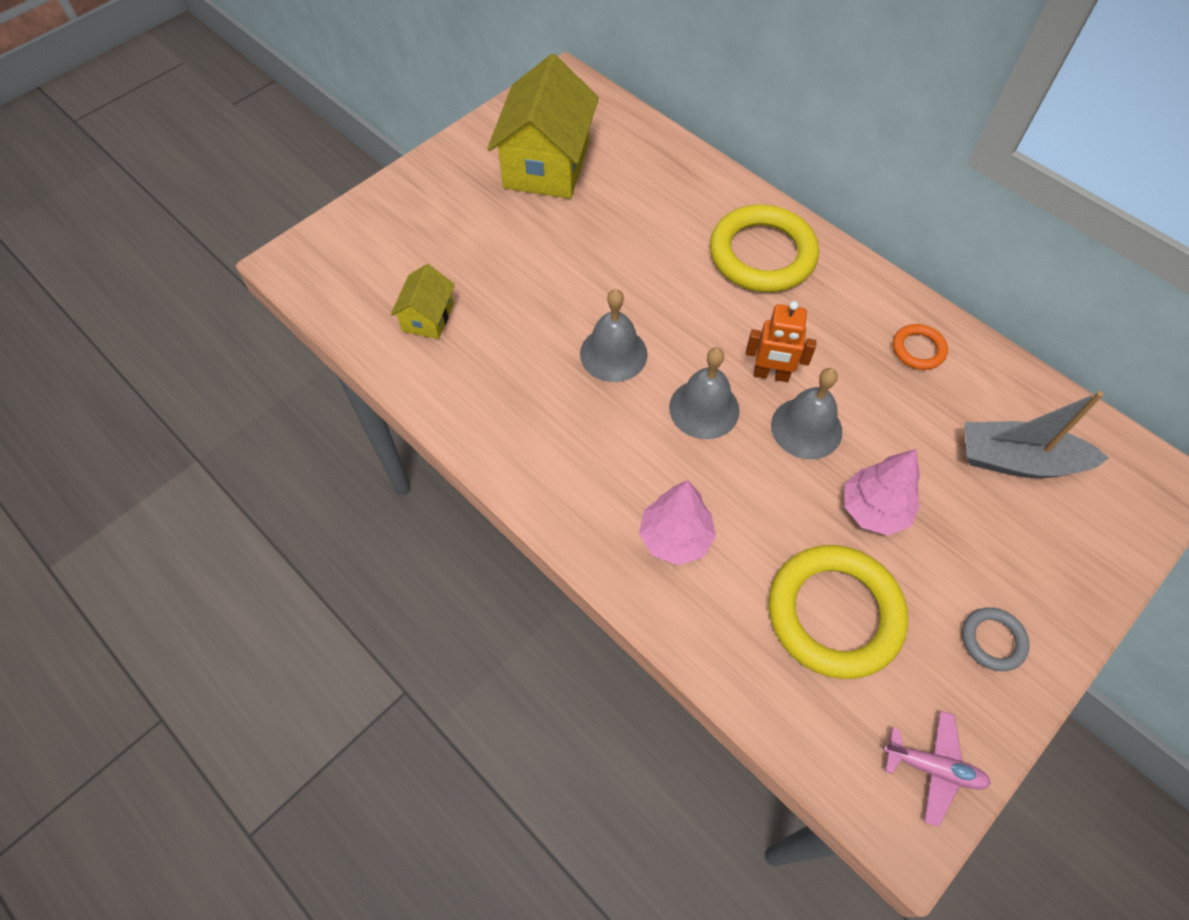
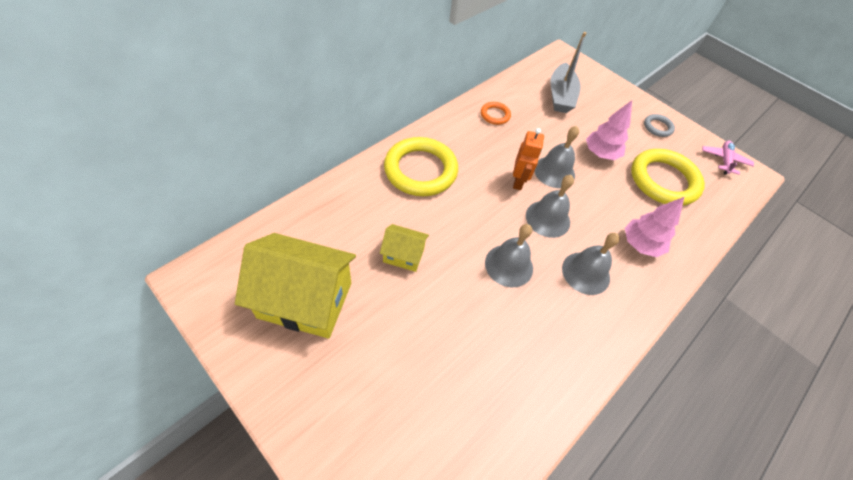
camera: 95 degrees left, 5 degrees down
(428, 317) = (480, 406): yellow house -> yellow house (403, 255)
(612, 448) = (586, 273): none -> grey bell

